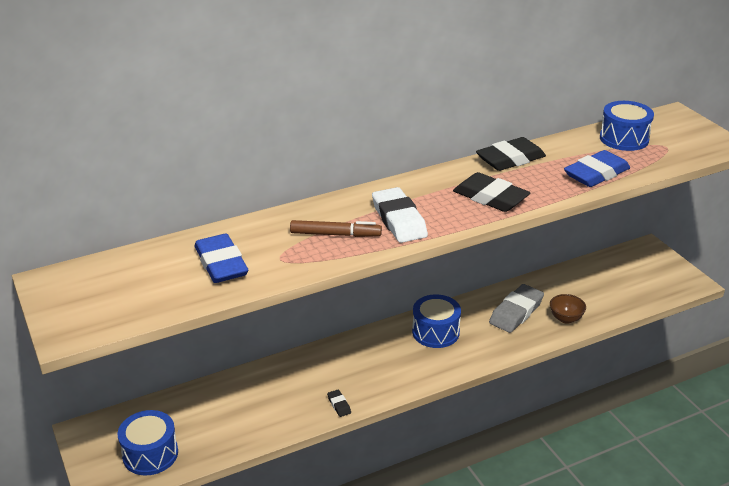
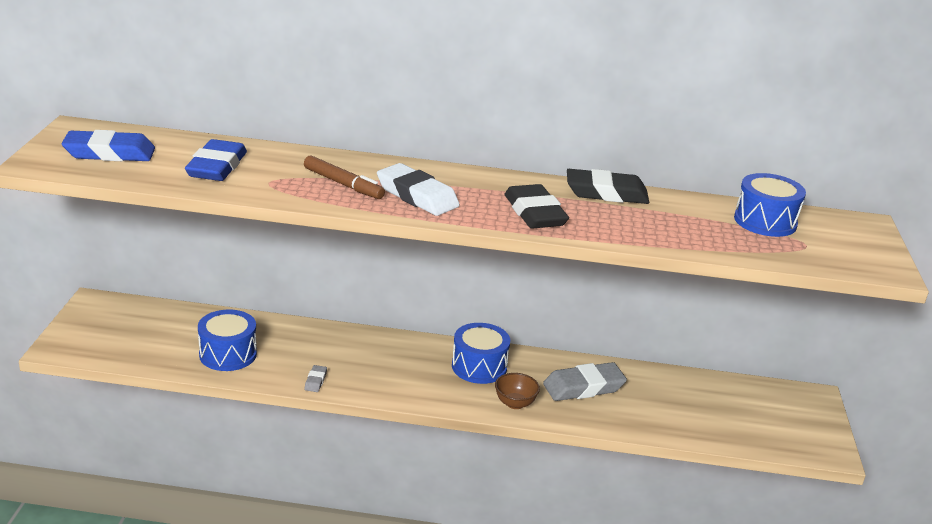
camera: 30 degrees right, 5 degrees down
(150, 454) = (121, 341): blue drum -> blue drum (228, 354)
(339, 405) = (315, 381): black eraser -> grey eraser
(399, 220) = (417, 196): white eraser -> white eraser turned 60 degrees counterclockwise
(565, 319) = (631, 416): brown bowl -> brown bowl (515, 403)
(596, 174) = (682, 237): blue eraser -> blue eraser (109, 153)

